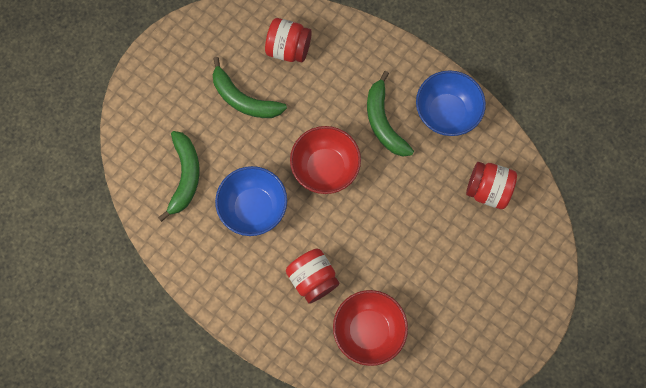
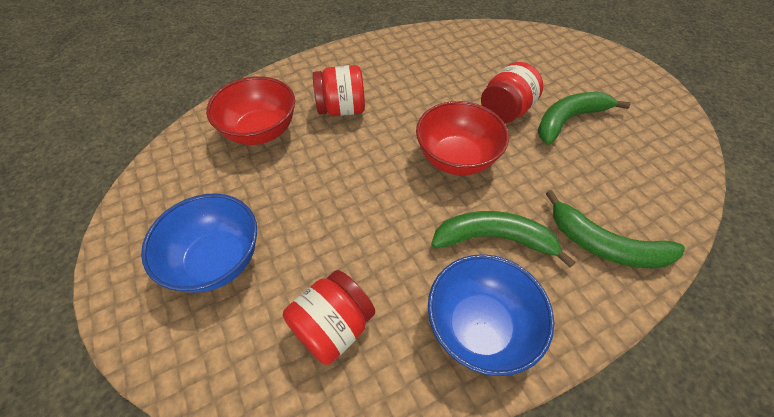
camera: 115 degrees right, 20 degrees down
(185, 176) = (495, 59): green banana -> green banana (605, 245)
(253, 208) = (440, 92): blue bowl -> blue bowl (217, 260)
(288, 49) = (630, 178): red jar -> red jar (505, 111)

